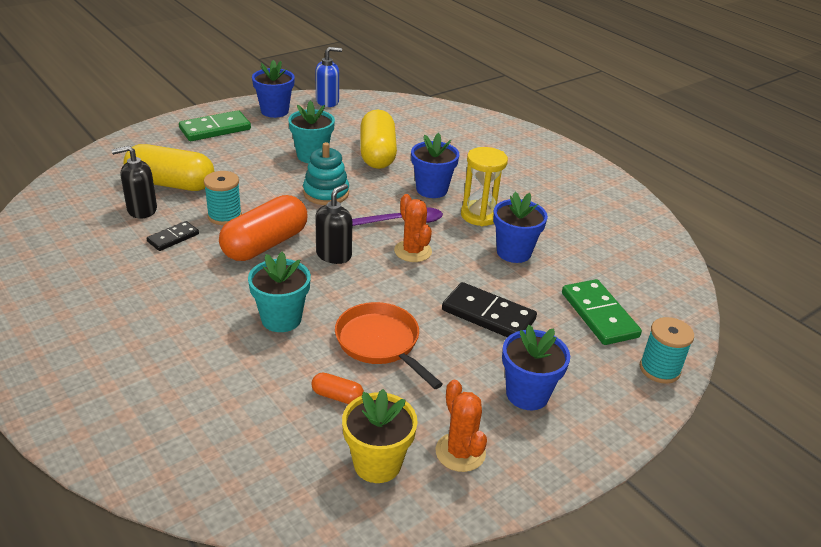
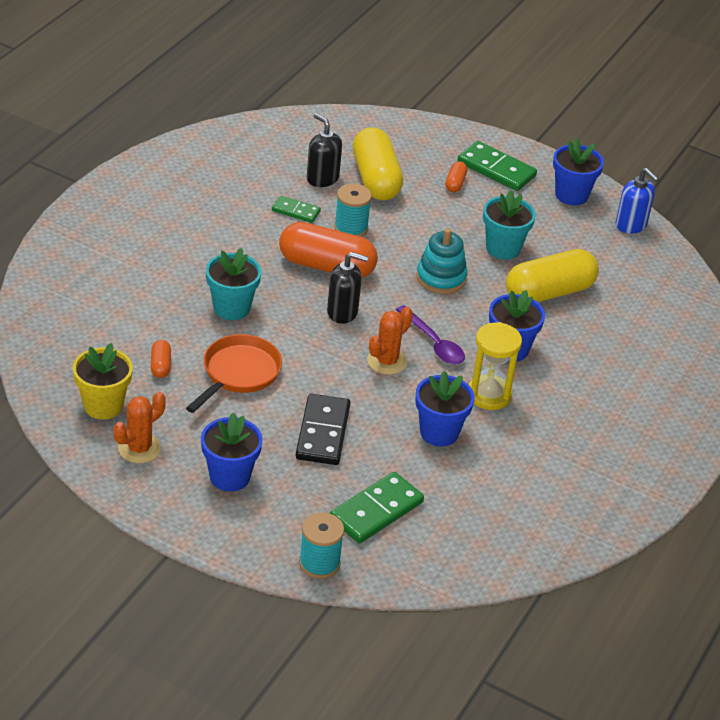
camera: 65 degrees right, 5 degrees up
(173, 238) = (296, 211): black domino -> green domino
(214, 151) = (455, 183): none -> orange capsule

